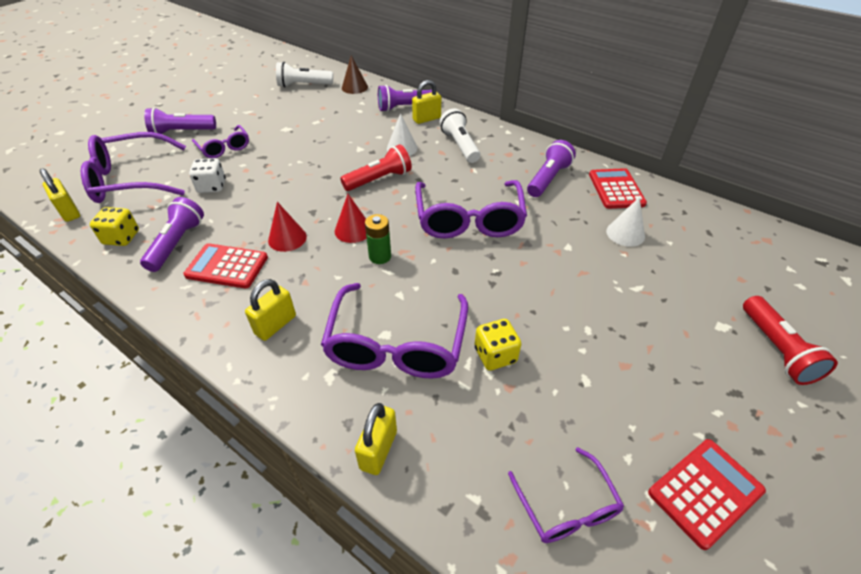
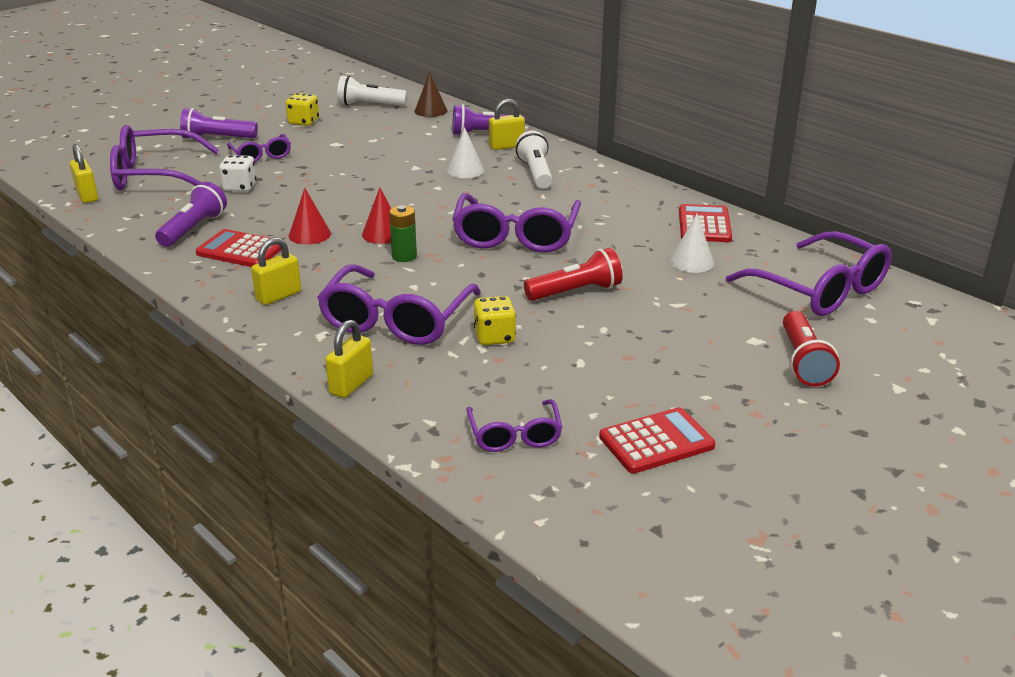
camera: 10 degrees right, 15 degrees down
(121, 238) = (137, 220): yellow dice -> yellow dice (303, 122)
(379, 179) = (428, 195): red flashlight -> red flashlight (576, 292)
(548, 179) = (627, 210): purple flashlight -> none
(742, 255) = (819, 290): none -> purple glasses

